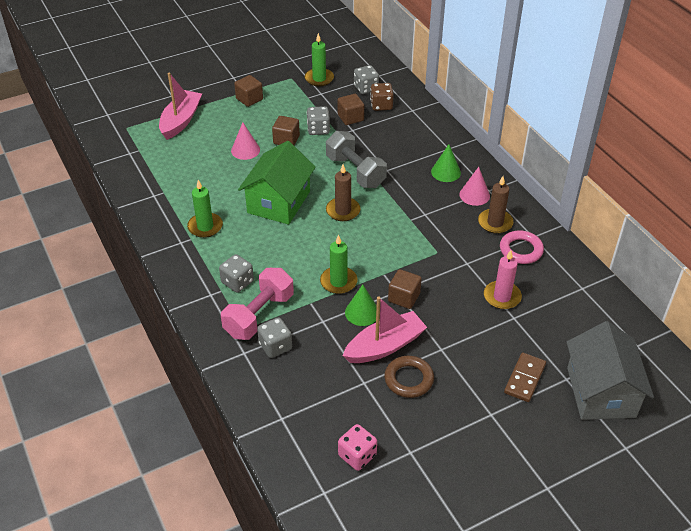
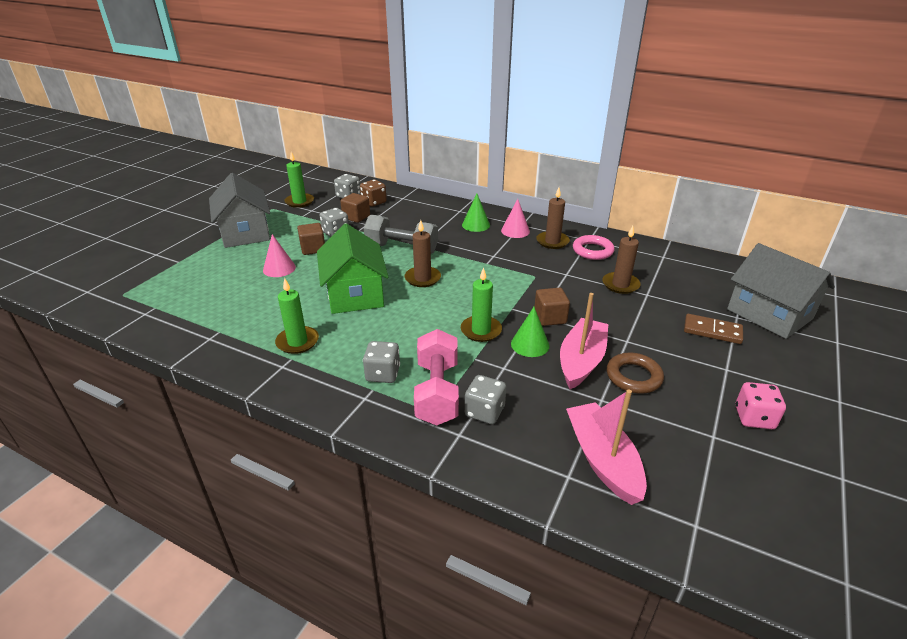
camera: 35 degrees left, 10 degrees down
(181, 121) = (185, 269): pink boat -> pink boat (603, 460)
(249, 99) = (245, 233): brown cube -> grey house
(357, 455) = (678, 468): pink dice -> pink dice (754, 418)
(502, 297) = (620, 284): pink candle -> brown candle
(525, 379) = (712, 331): brown domino -> brown domino turned 60 degrees counterclockwise

